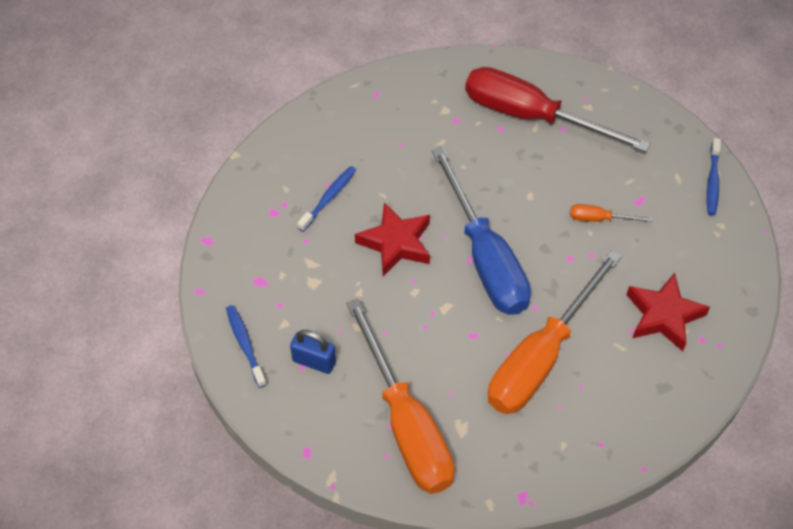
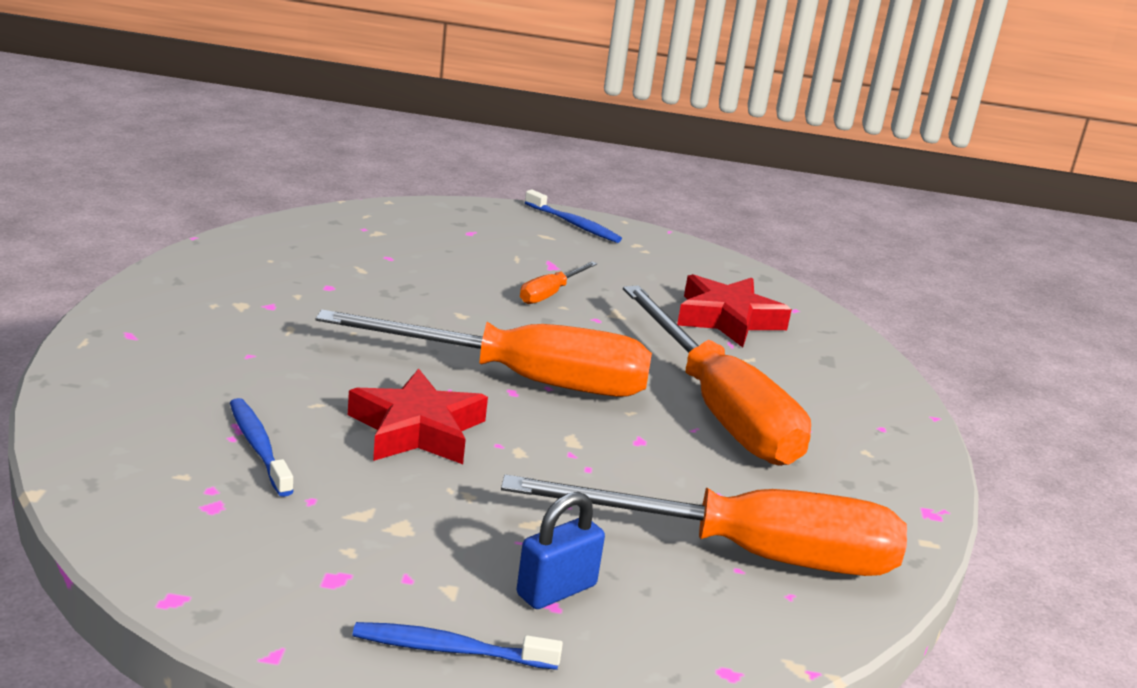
camera: 65 degrees left, 30 degrees down
(485, 257) = (522, 380): blue screwdriver -> orange screwdriver
(532, 116) = (341, 263): red screwdriver -> none

